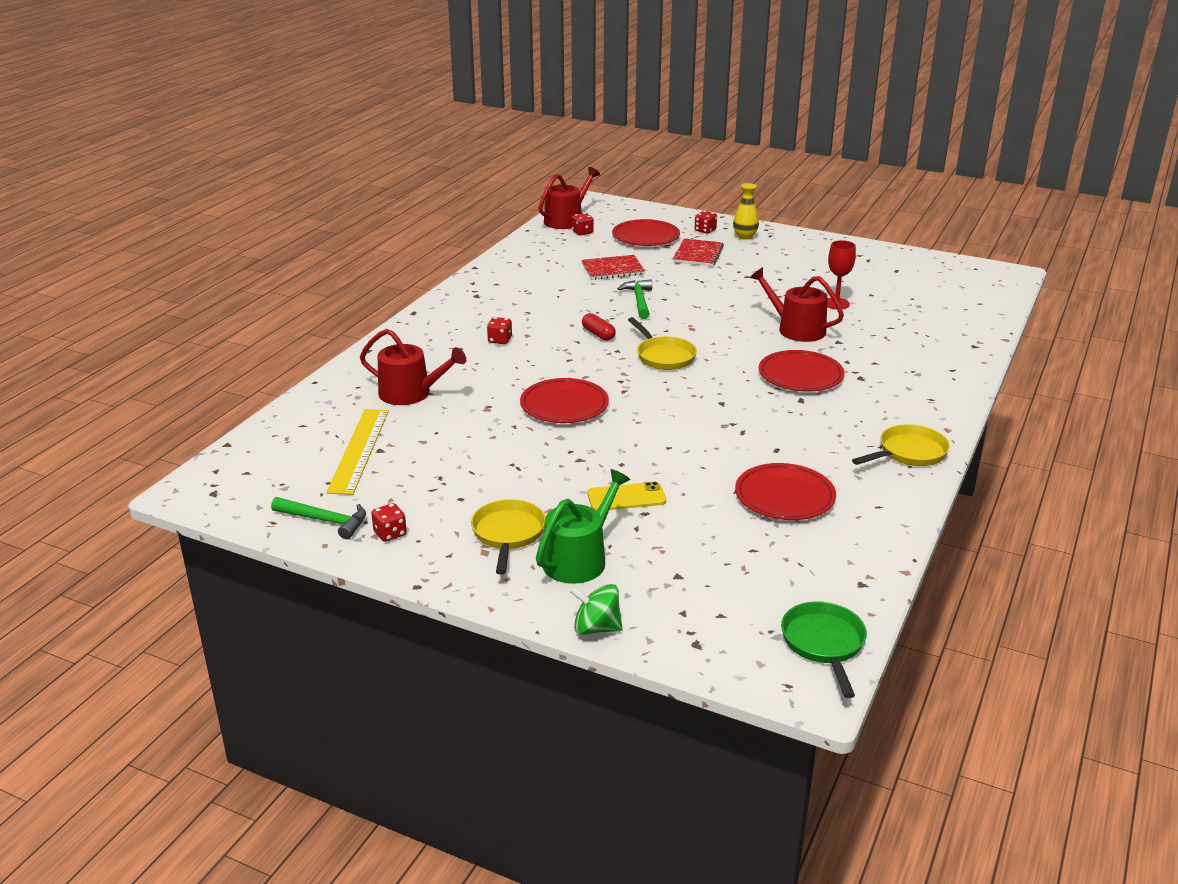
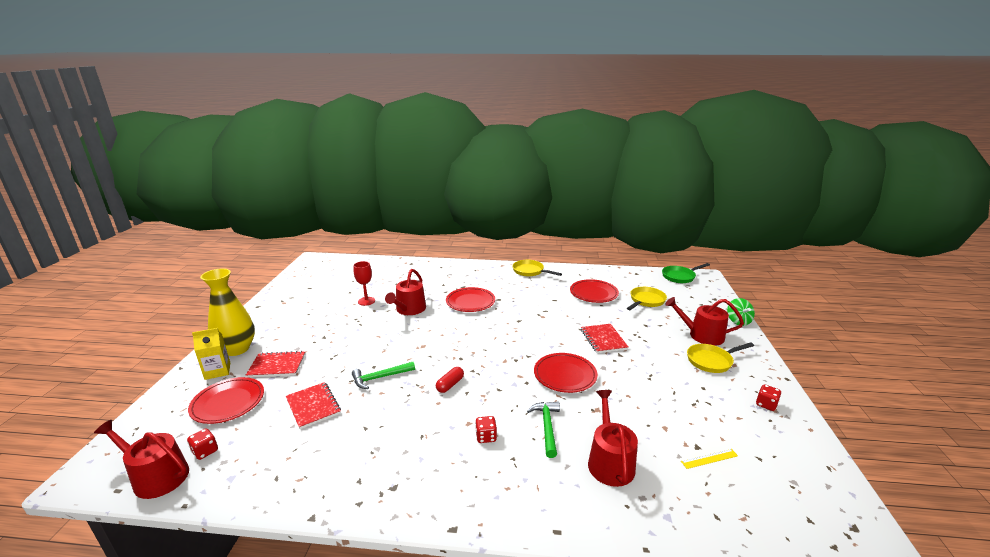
camera: 110 degrees left, 5 degrees down
(325, 521) = (793, 440): green hammer -> green hammer (547, 427)
(359, 450) = (709, 458): yellow ruler -> yellow ruler, size x0.46
(579, 559) = (701, 335): green watering can -> red watering can
(626, 497) = (639, 332): yellow phone -> none
(627, 458) = (603, 339): none -> red notebook
(663, 356) = (471, 349): yellow pan -> yellow pan (646, 301)
(705, 230) = (217, 371): red dice -> yellow carton
(745, 236) = (237, 349): yellow vase -> yellow vase, size x1.85

